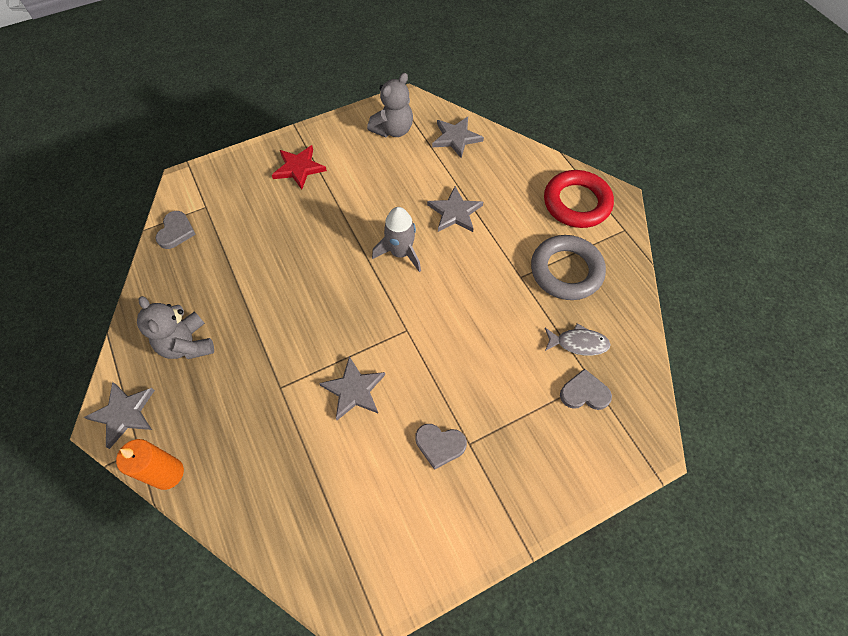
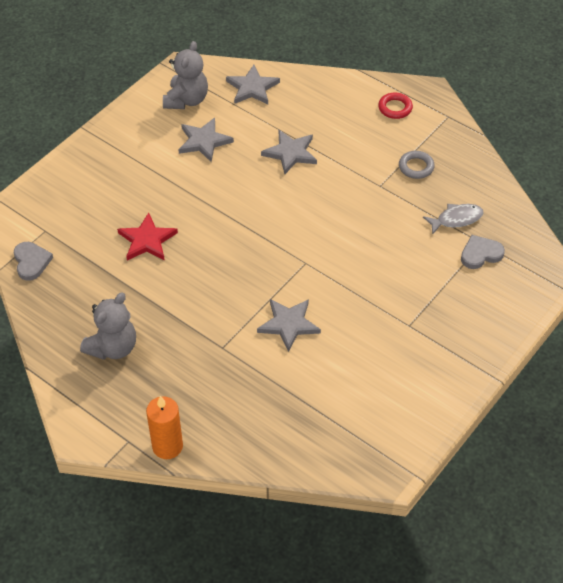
camera: 25 degrees left, 10 degrees down
(124, 414) = (94, 421): grey star -> grey star (204, 141)
(187, 344) = (113, 347): grey teddy bear -> grey teddy bear turned 90 degrees counterclockwise
(299, 168) = (115, 165): red star -> red star (147, 240)
(401, 253) = (262, 204): grey rocket -> none
(439, 445) = (385, 335): grey heart -> none
(566, 271) = (416, 167): grey ring -> grey ring, size x0.50
(576, 203) = (395, 108): red ring -> red ring, size x0.50

